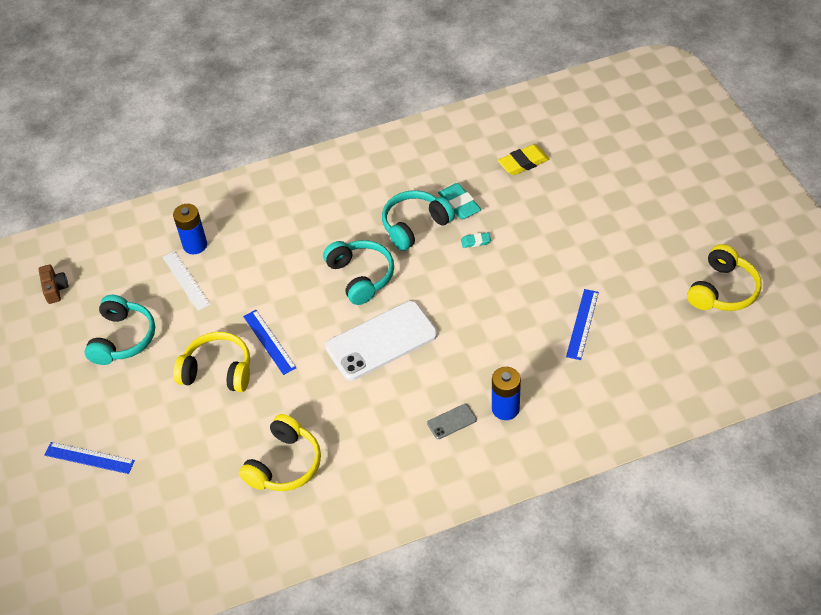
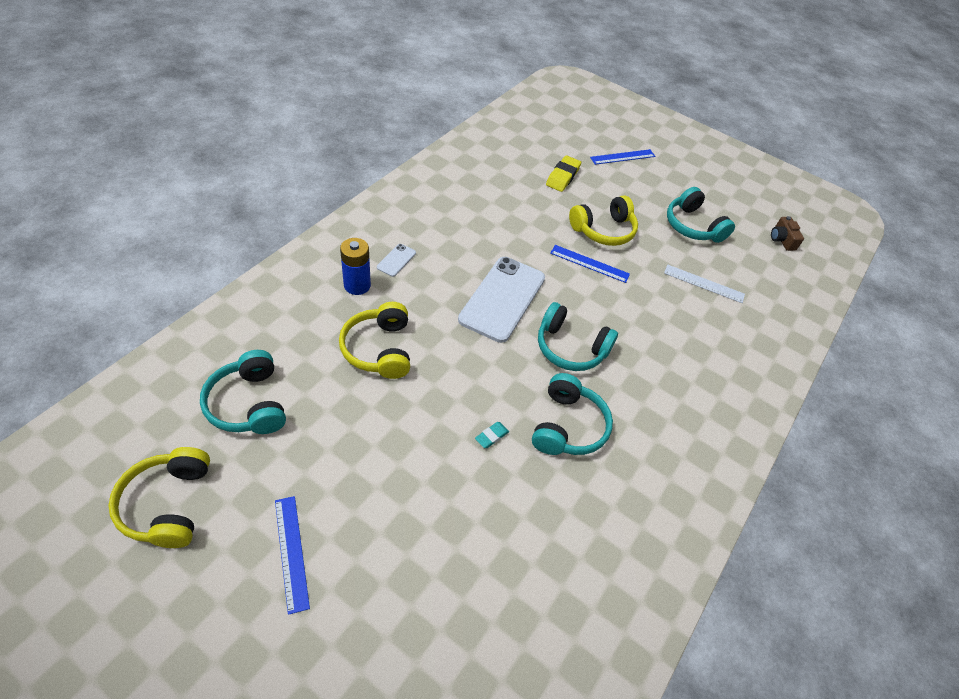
camera: 135 degrees right, 0 degrees up
(55, 289) = (782, 240): brown camera -> brown camera turned 45 degrees clockwise
(195, 245) = (734, 315): blue battery -> none
(284, 464) = (497, 193): yellow headphones -> yellow headphones (379, 349)
(451, 421) = (396, 260): grey phone -> white phone
(459, 204) = (544, 477): turquoise eraser -> none
(523, 163) = (513, 586): yellow eraser -> yellow eraser (562, 177)
(582, 324) = (324, 390): blue ruler -> blue ruler (291, 552)
(645, 337) = (248, 404): none -> turquoise headphones

